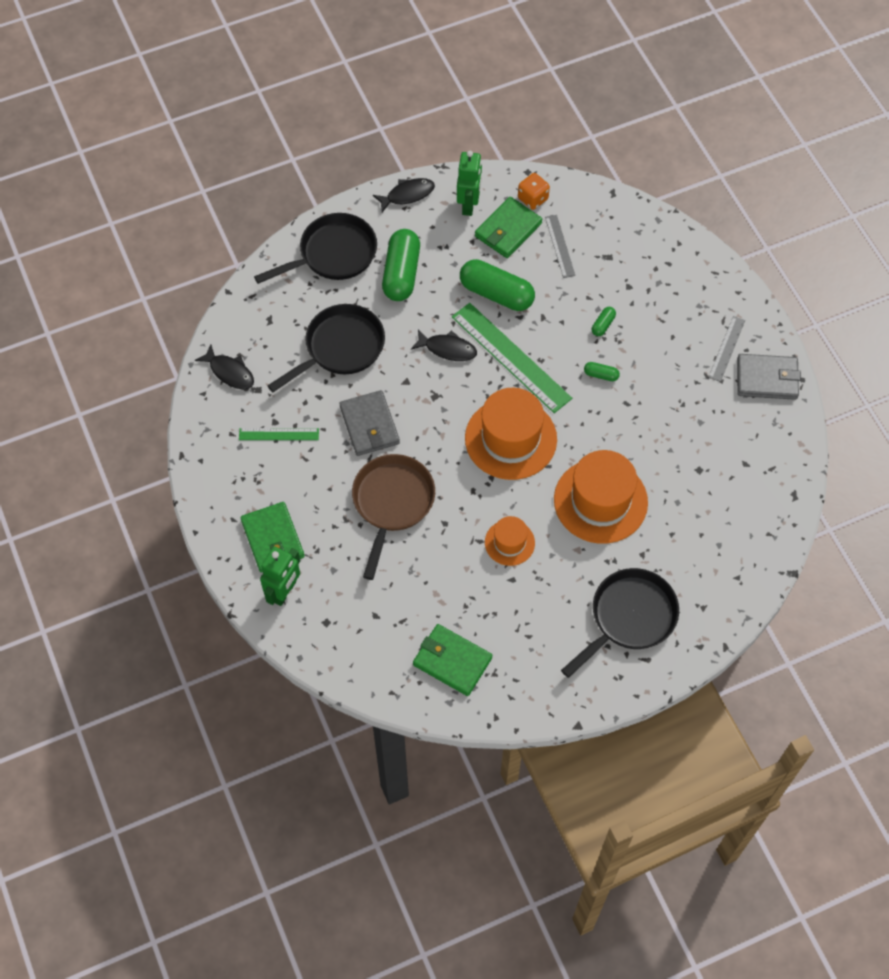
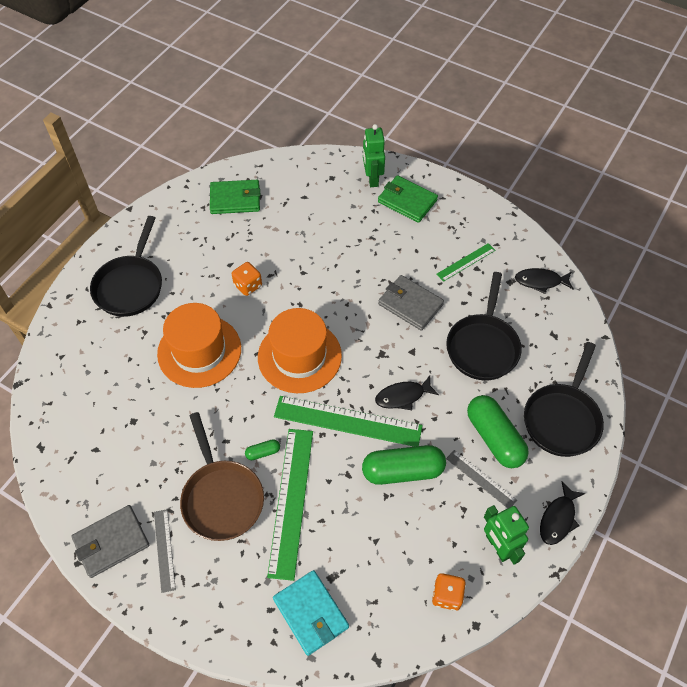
camera: 145 degrees right, 5 degrees down
(392, 503) = (349, 264): brown pan -> brown pan (221, 497)
(508, 230) = (442, 543): green wallet -> none
(509, 542) = (248, 285): orange hat -> orange dice
(559, 246) = (384, 558): grey ruler -> grey ruler (481, 479)
(603, 325) = (291, 501): green capsule -> green ruler
(640, 244) = (310, 613): none -> turquoise wallet

